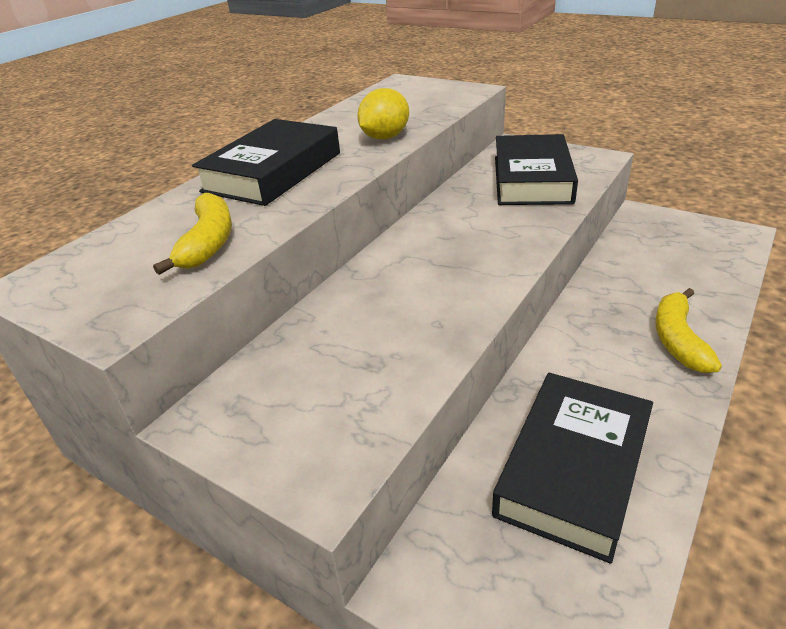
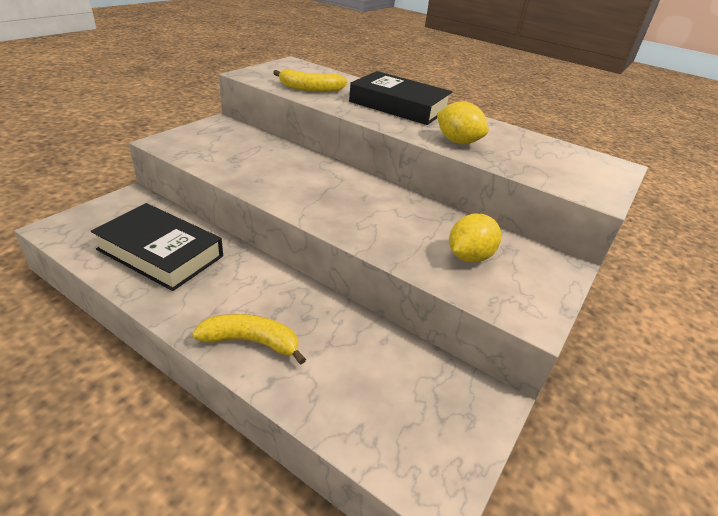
camera: 85 degrees right, 0 degrees up
(532, 179) = (469, 257): black book -> yellow lemon

